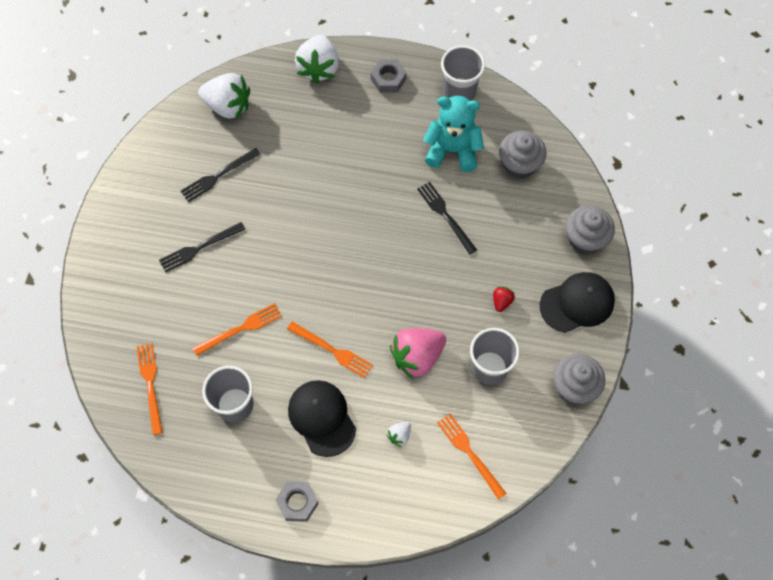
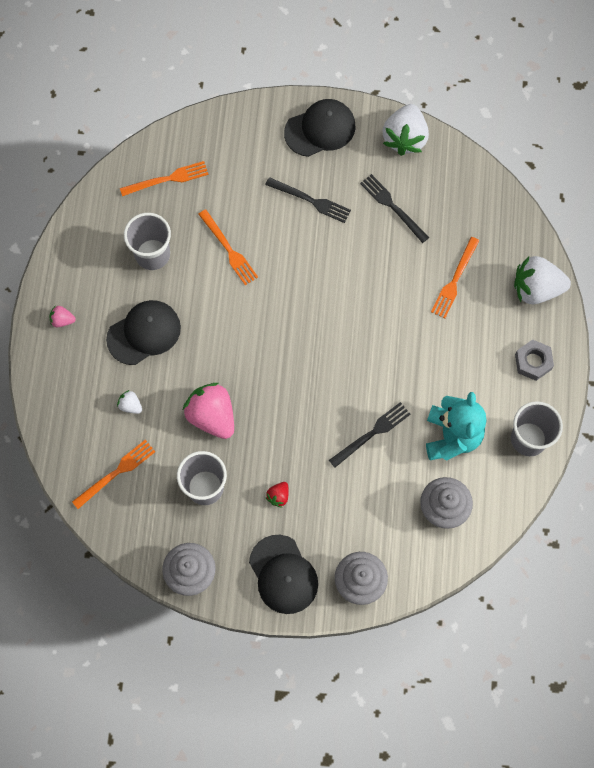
camera: 85 degrees right, 5 degrees up
(122, 233) = (320, 129): none -> black cap
(199, 248) = (311, 201): black fork -> black fork turned 150 degrees clockwise
(228, 106) = (476, 205): white strawberry -> white strawberry (405, 138)
(297, 502) = (62, 320): grey nut -> pink strawberry
(332, 350) = (213, 335): orange fork -> orange fork (454, 280)
(501, 301) = (278, 496): red strawberry -> red strawberry turned 105 degrees clockwise

